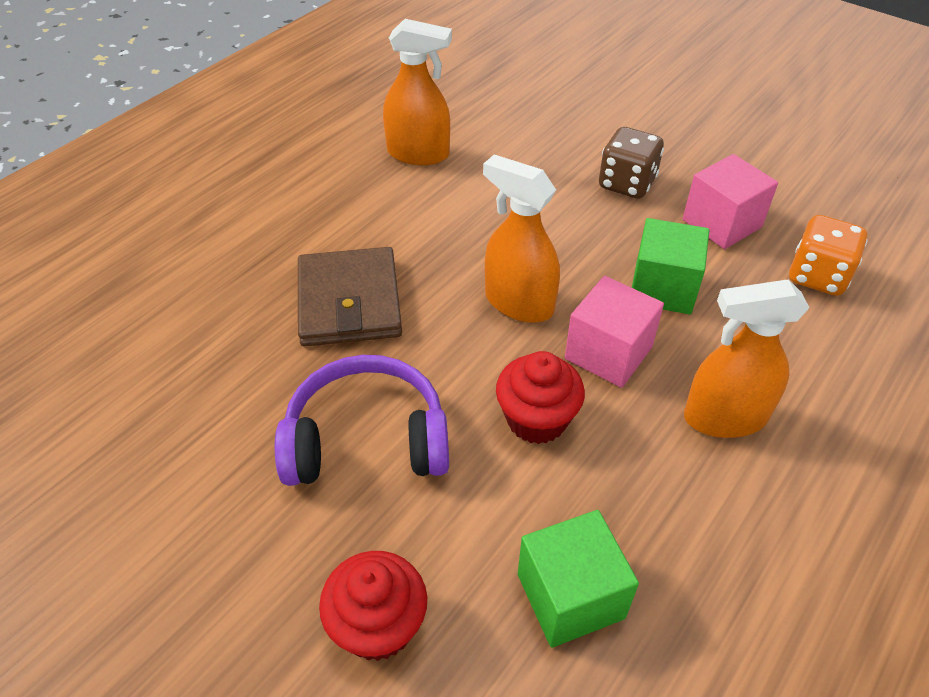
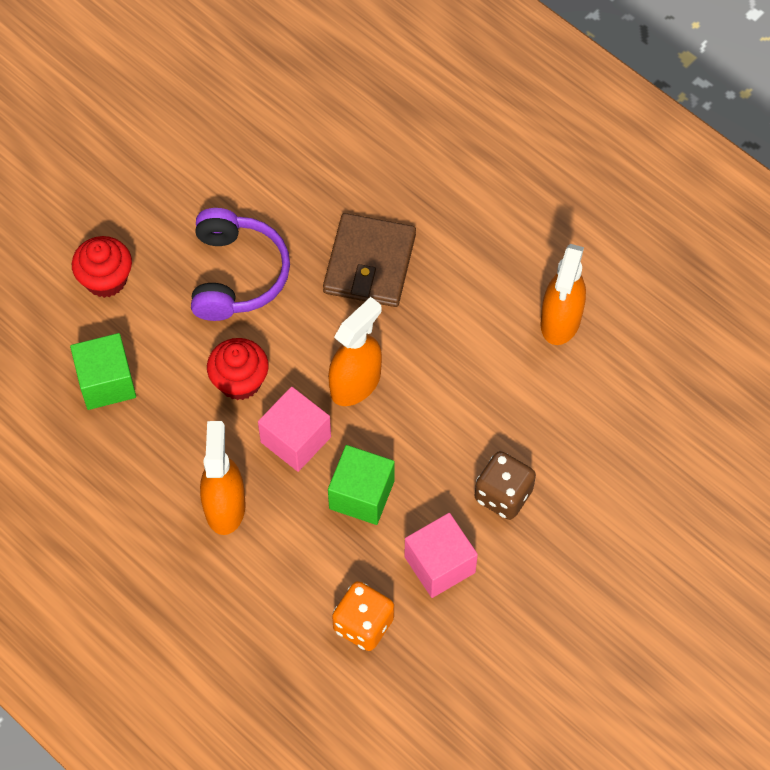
camera: 95 degrees right, 15 degrees up
(349, 302) = (369, 263): brown wallet -> brown wallet turned 75 degrees counterclockwise

